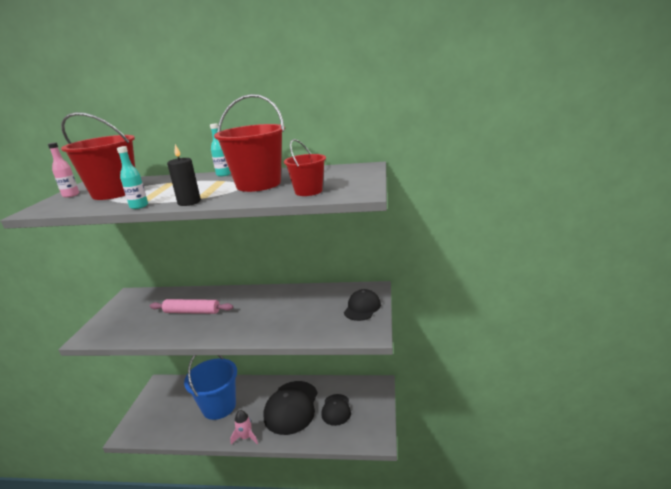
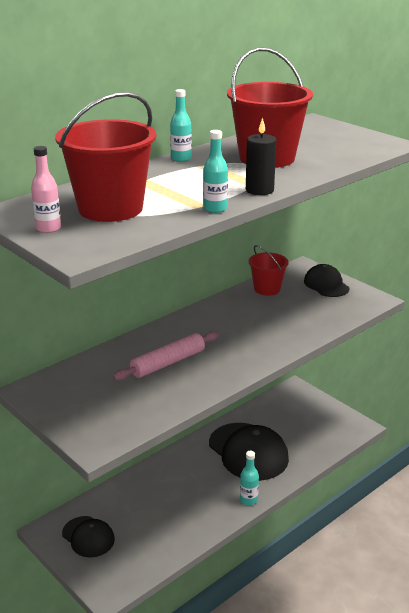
camera: 50 degrees left, 5 degrees up
(219, 406) = (172, 498): blue bucket -> none
(246, 437) = (248, 499): pink rocket -> turquoise bottle
(308, 191) = (342, 153): red bucket -> red bucket (267, 289)
(336, 409) = (291, 428): black cap -> black cap (88, 537)

